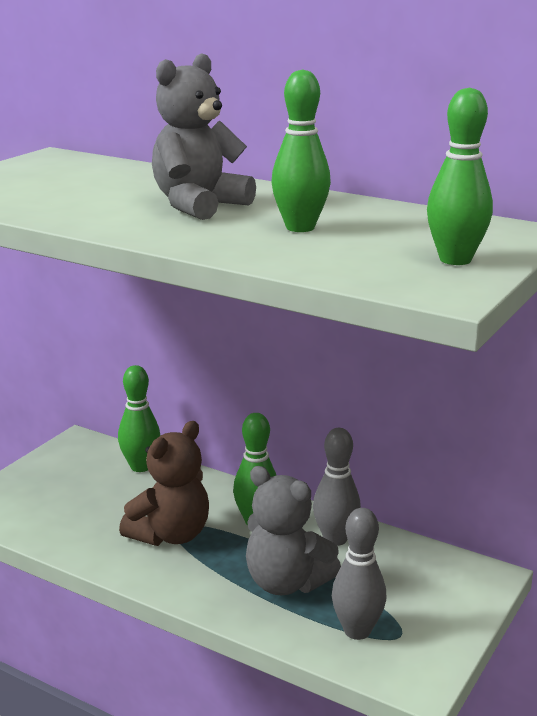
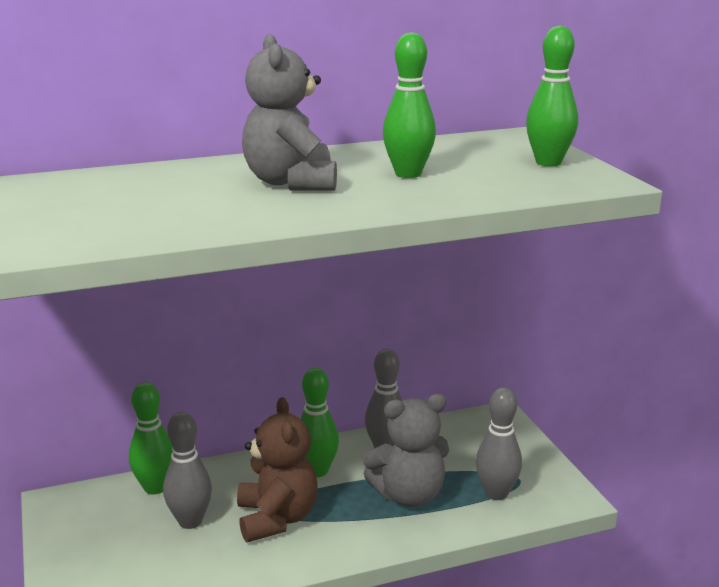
camera: 50 degrees left, 0 degrees up
(121, 501) = (190, 521): none -> grey bowling pin

